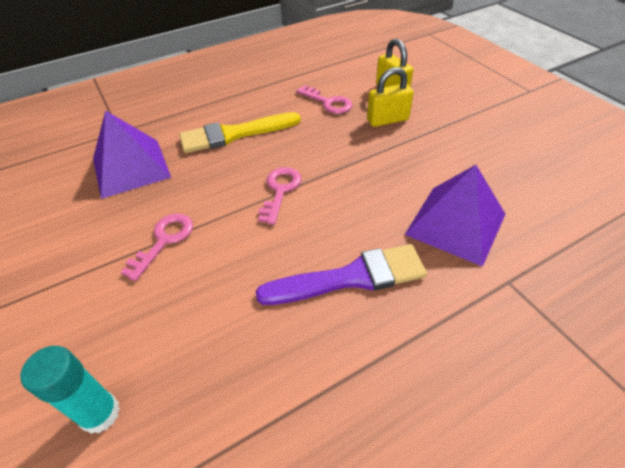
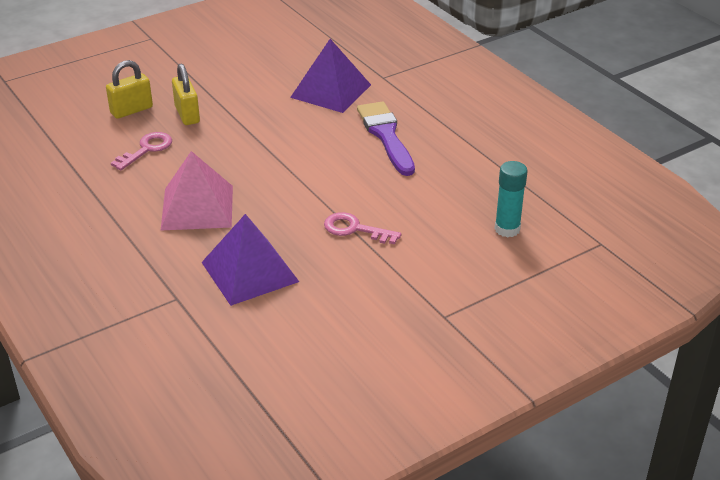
camera: 95 degrees left, 10 degrees down
(234, 134) = (197, 207): yellow brush -> pink pyramid
(280, 191) = (291, 172): pink key -> none

